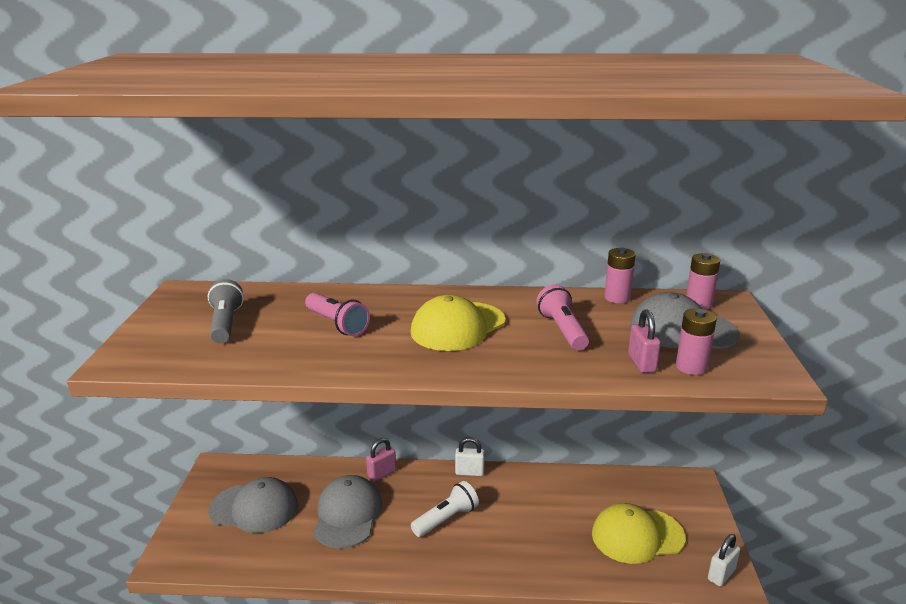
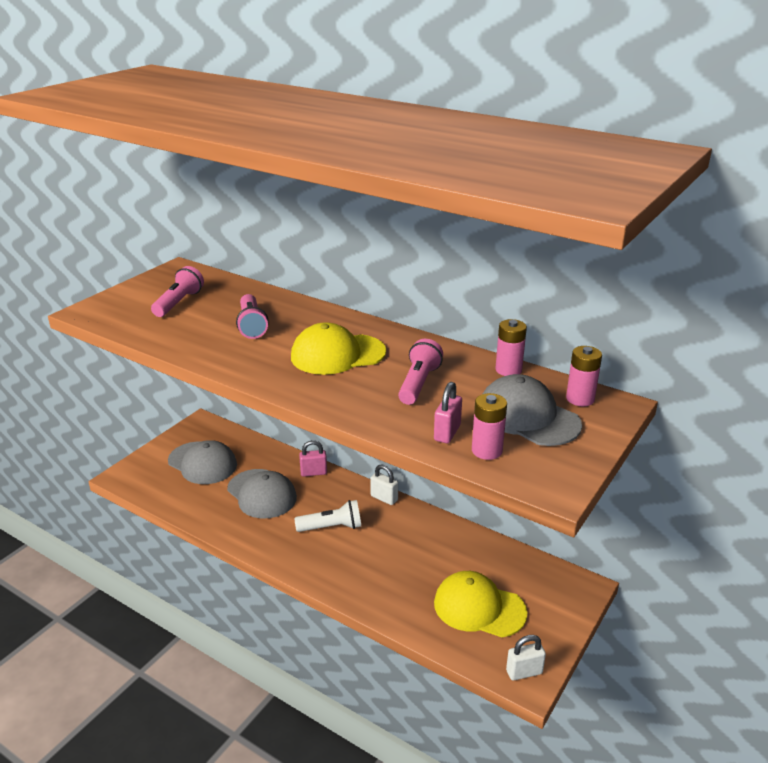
camera: 30 degrees right, 5 degrees up
(226, 324) = (179, 303): grey flashlight -> pink flashlight
(347, 514) = (262, 494): grey cap -> grey cap turned 105 degrees clockwise

